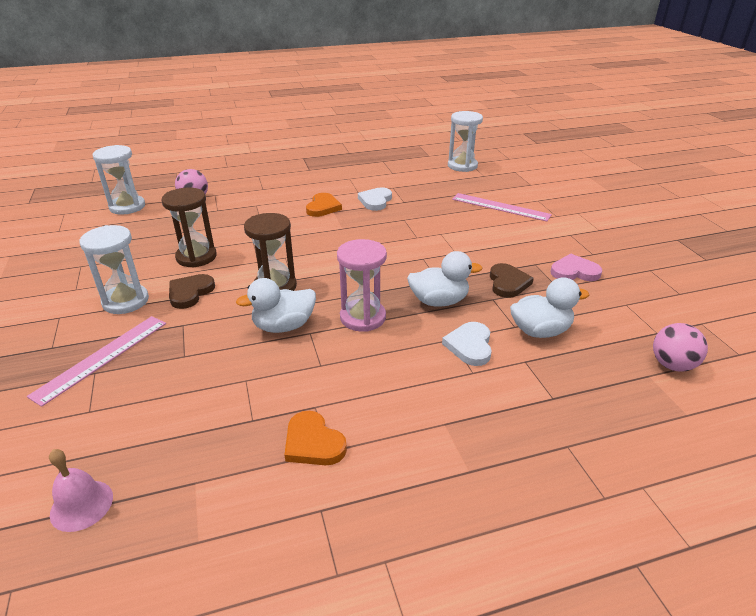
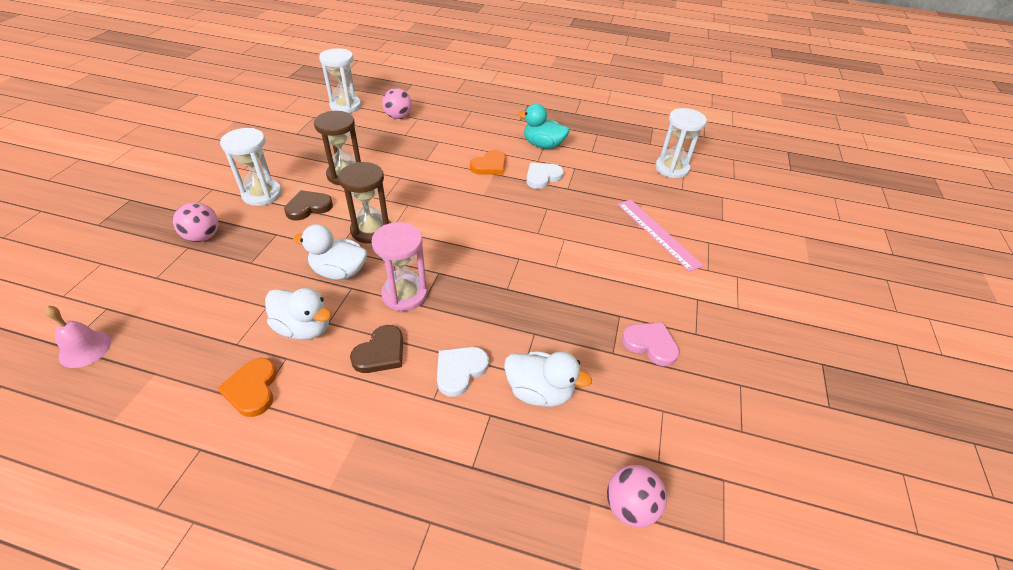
camera: 30 degrees right, 10 degrees up
(102, 357) = (203, 237): pink ruler -> pink ball
(350, 180) = (543, 145): none -> turquoise duck
(439, 301) = (483, 311): white duck -> white duck (304, 328)
(508, 283) = (567, 323): brown heart -> brown heart (380, 352)

